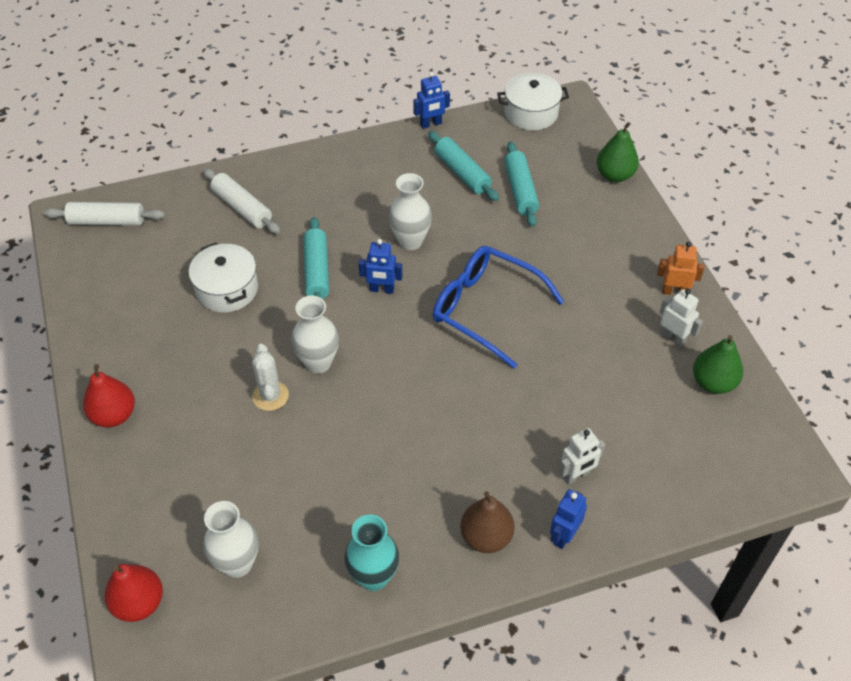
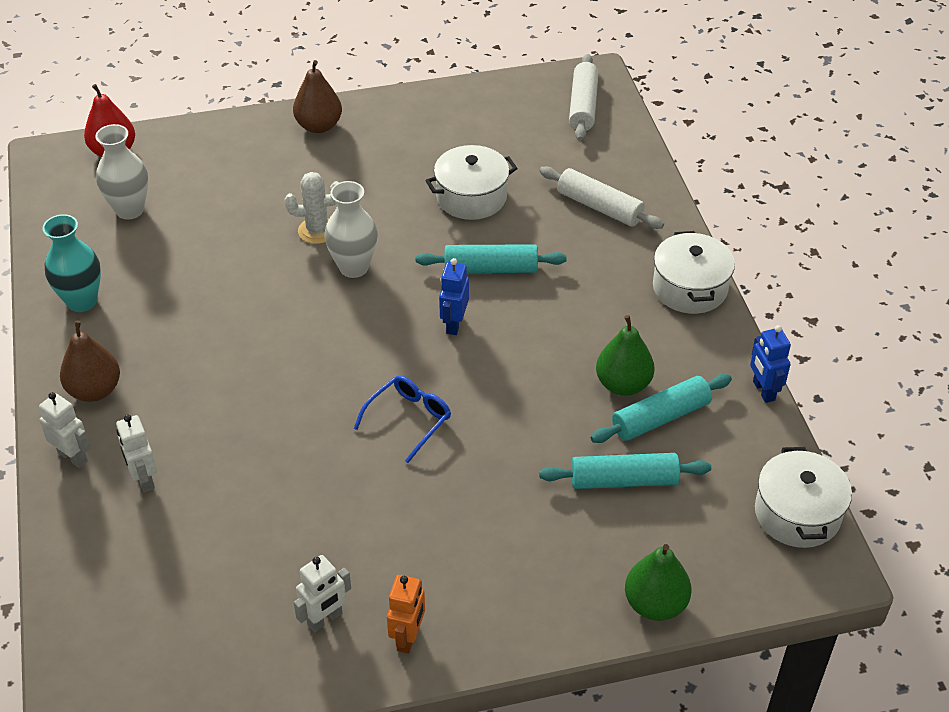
camera: 95 degrees right, 5 degrees down
(114, 415) = (319, 126): red pear -> brown pear
(242, 208) = (599, 207): white rolling pin -> white rolling pin turned 75 degrees clockwise
(334, 157) = (690, 288): none -> white pot
(410, 241) = (532, 355): white vase -> none
(485, 308) = (409, 419): blue glasses -> blue glasses, size x0.55
(563, 536) = (73, 457): blue robot -> white robot
(713, 382) = (241, 652): green pear -> green pear (623, 384)

